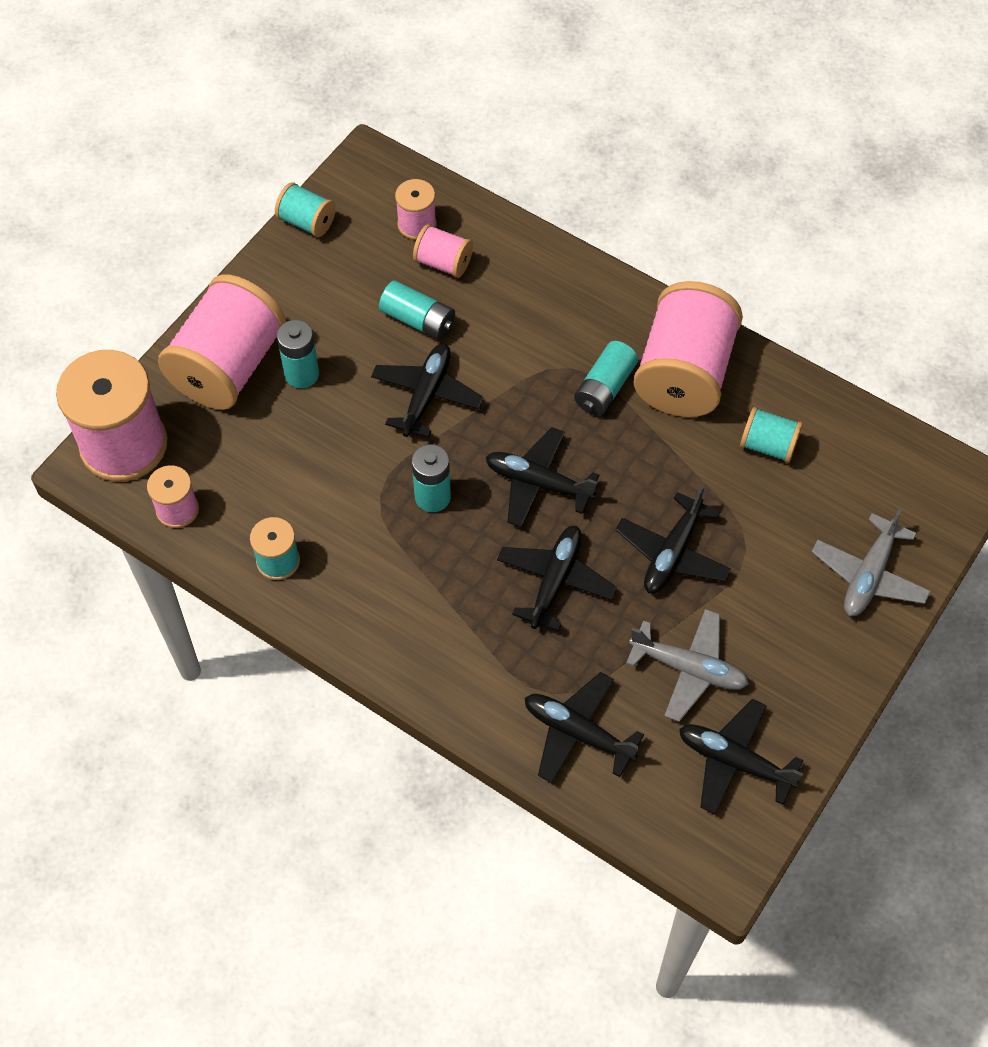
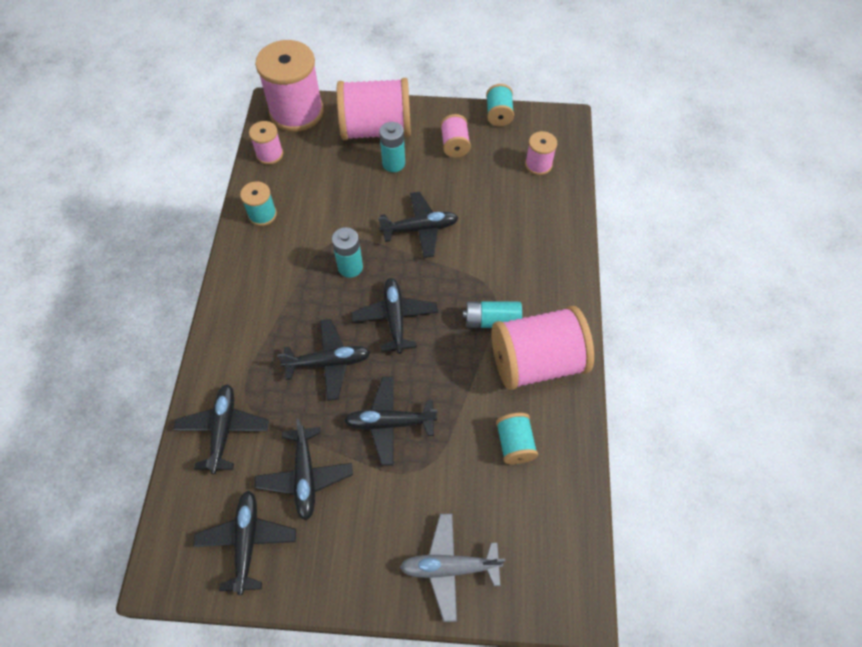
camera: 60 degrees right, 0 degrees up
(418, 320) = (470, 199): turquoise battery -> none
(443, 263) = (521, 190): pink spool -> pink spool (455, 145)
(688, 669) = (305, 476): grey plane -> black plane

